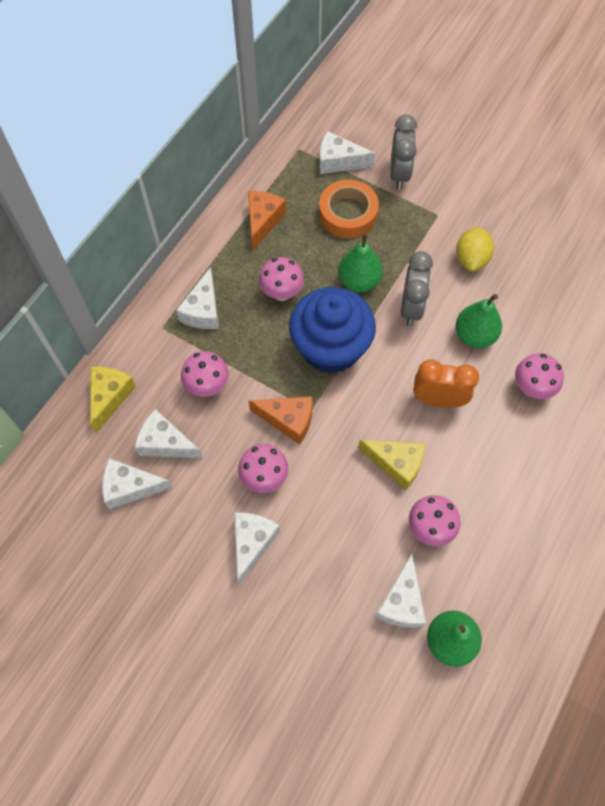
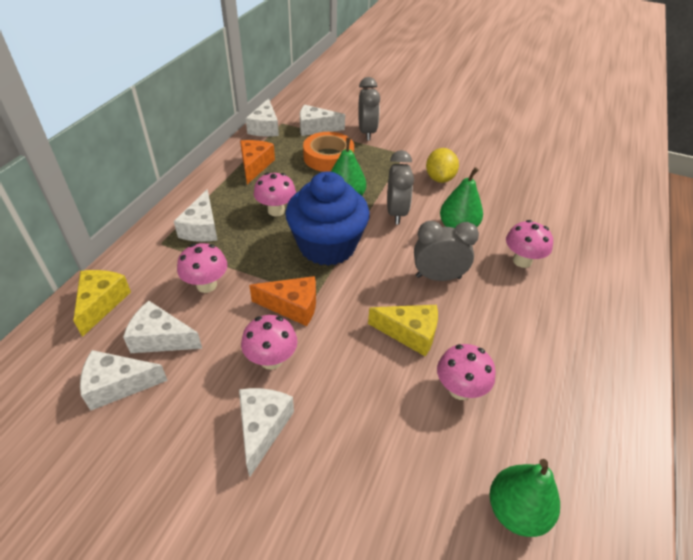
camera: 10 degrees left, 20 degrees down
(401, 602) = (447, 472): white cheese -> white cheese (265, 128)
(438, 400) = (438, 277): orange clock -> grey clock

